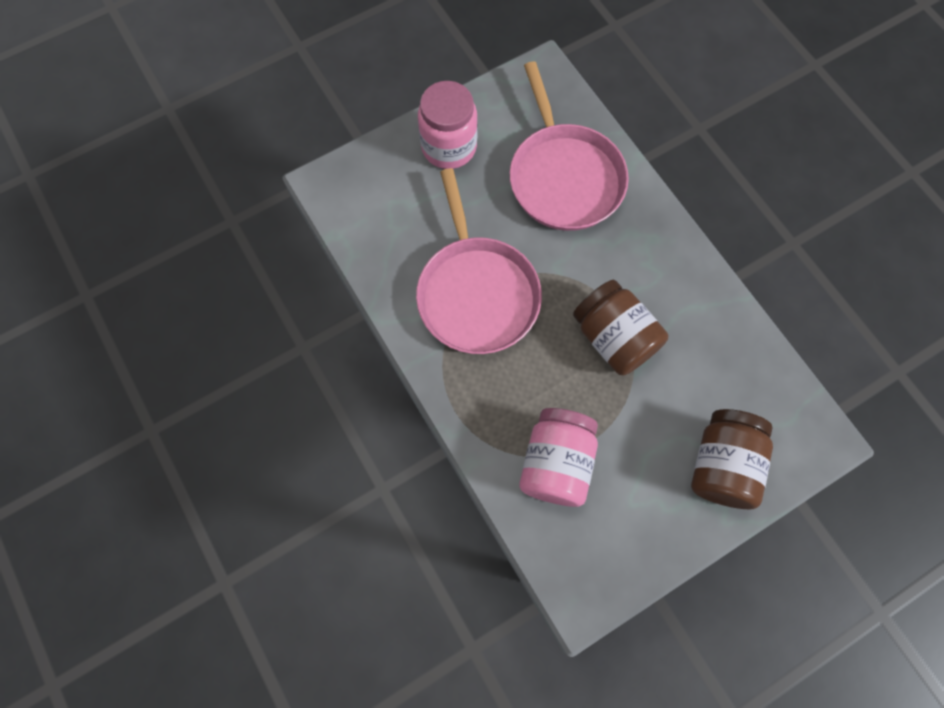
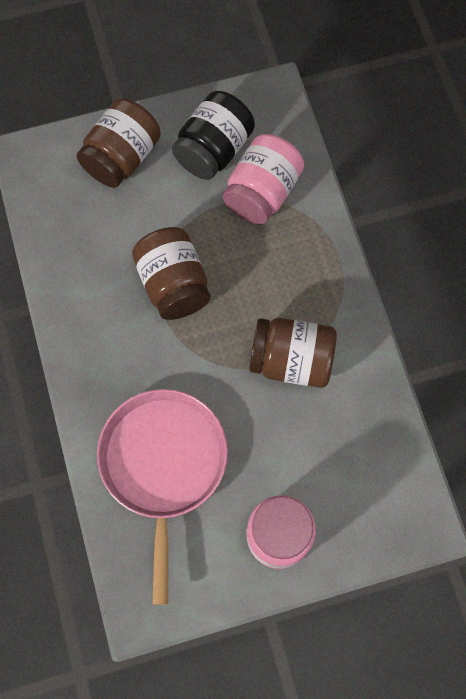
camera: 165 degrees left, 0 degrees up
(476, 293) = (291, 361): pink pan -> brown jar
(625, 502) = (214, 150): none -> black jar

